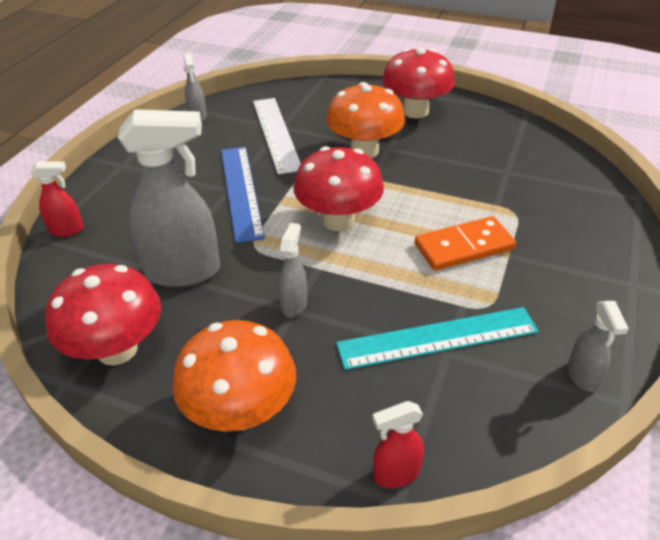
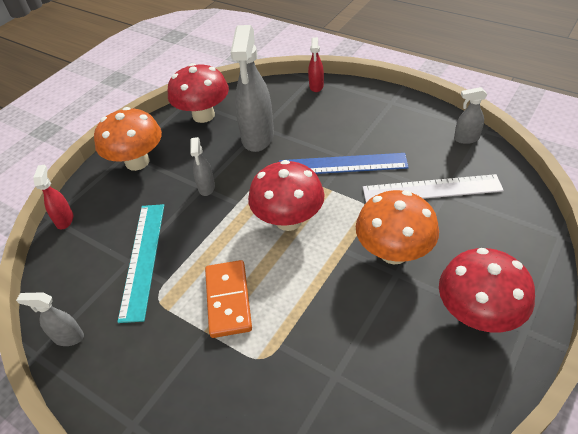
camera: 105 degrees right, 5 degrees up
(294, 304) = (206, 187): grey spray bottle -> grey spray bottle turned 60 degrees clockwise

